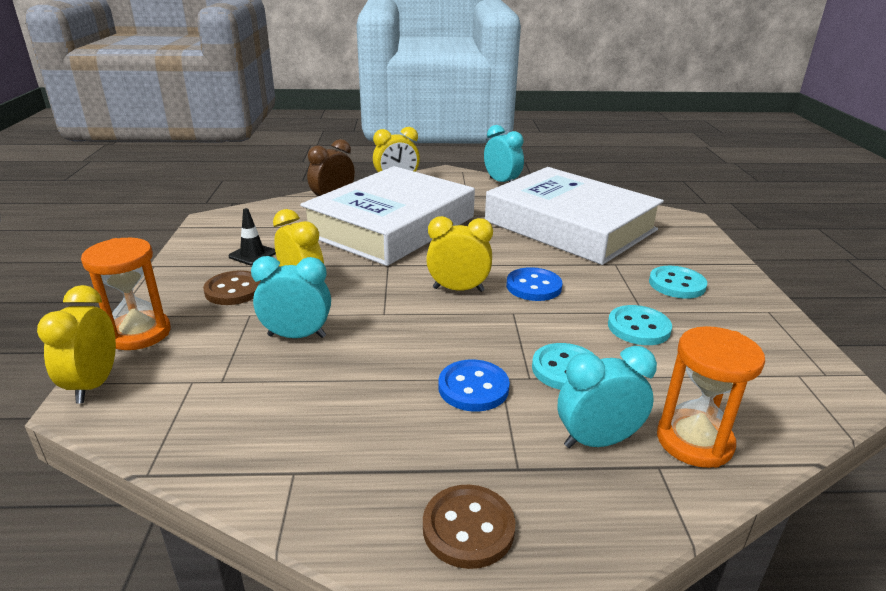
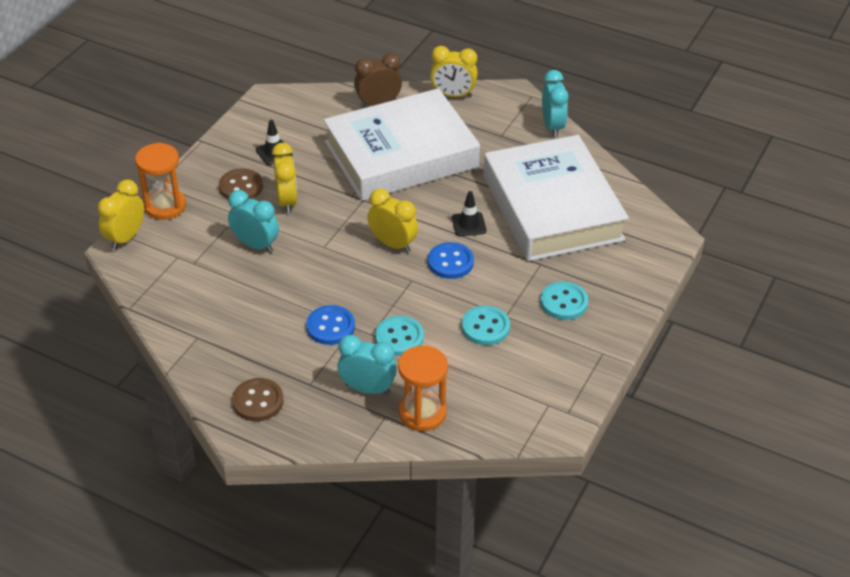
camera: 30 degrees right, 15 degrees up
(514, 255) = (469, 224): none -> black traffic cone

